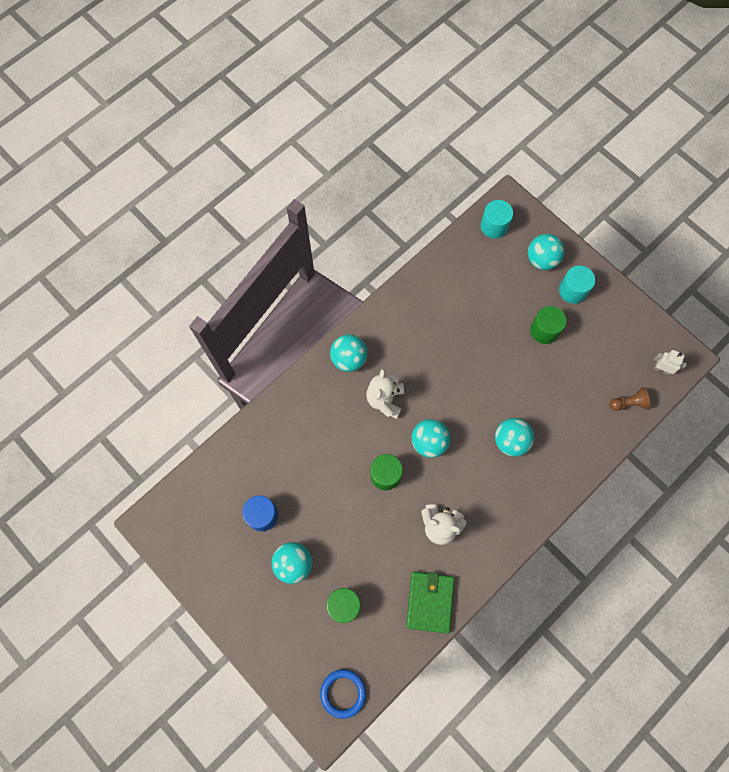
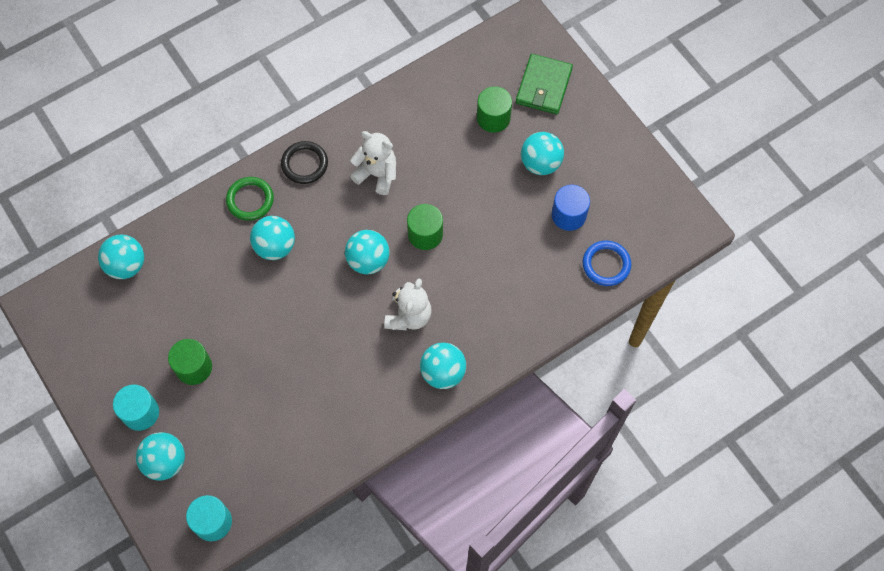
camera: 170 degrees left, 5 degrees down
(343, 693) = (506, 46): blue ring -> blue ring (606, 264)
(429, 602) = (405, 107): green wallet -> green wallet (544, 86)
(507, 524) = (304, 164): none -> black ring
(545, 480) = (250, 200): none -> green ring
(628, 403) = (126, 265): brown pawn -> turquoise ball
(661, 369) = (72, 297): white robot -> none

